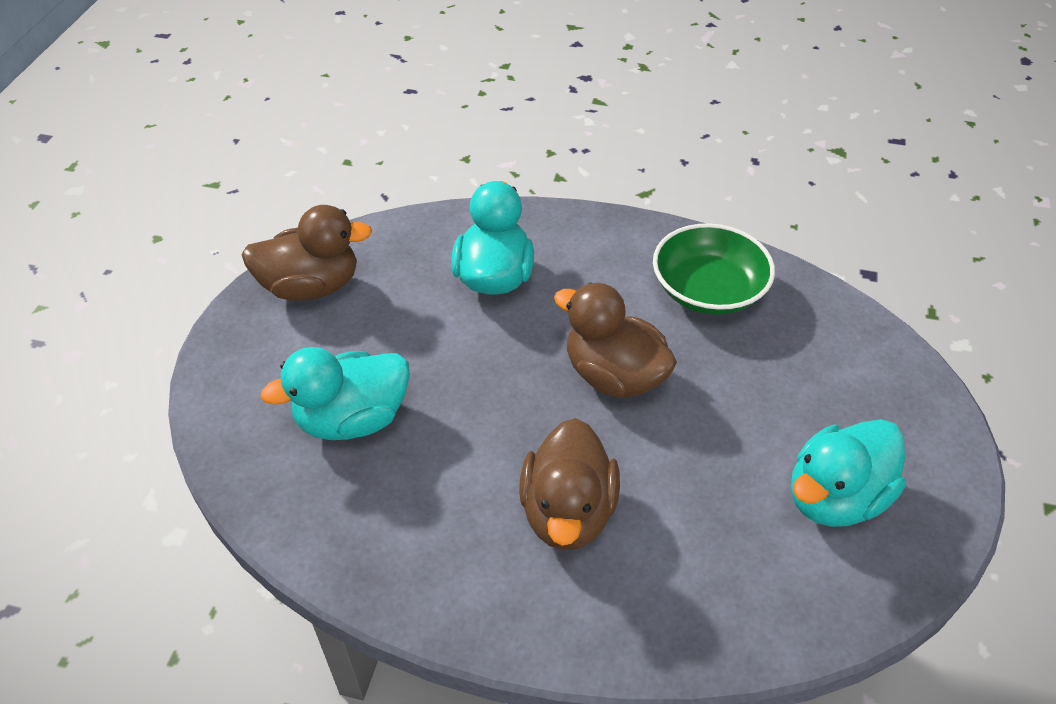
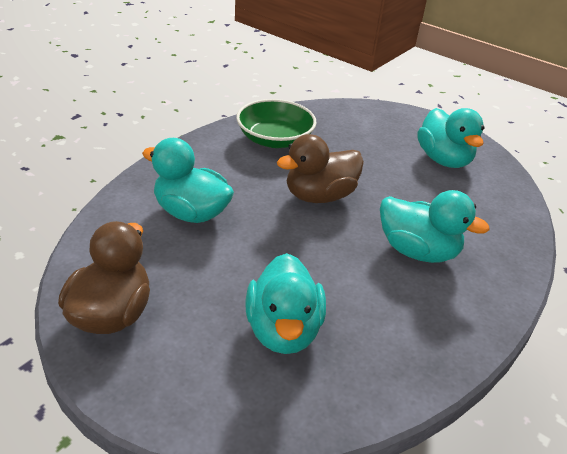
camera: 70 degrees left, 10 degrees down
(568, 512) = (417, 251): brown duck -> turquoise duck

